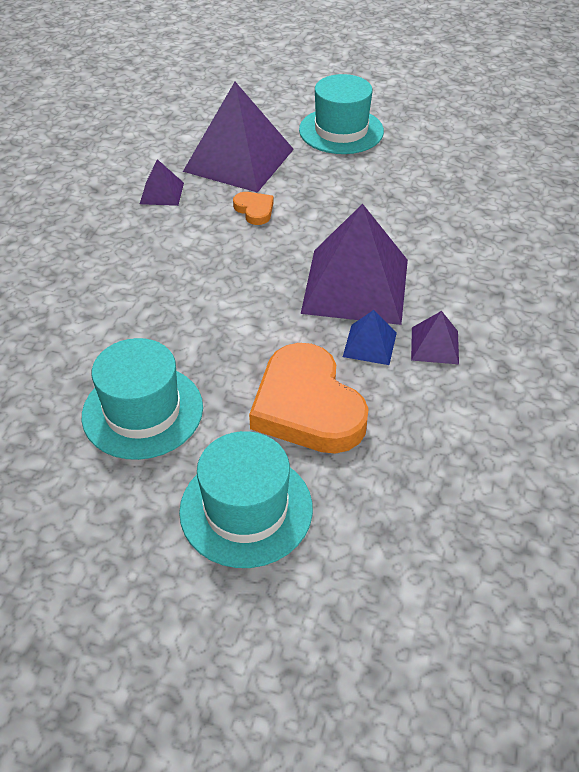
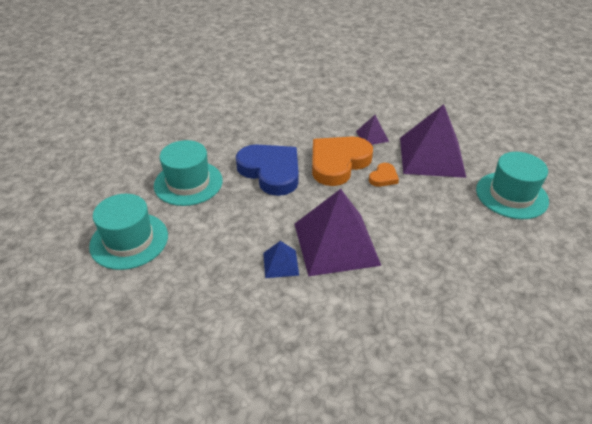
camera: 70 degrees right, 5 degrees down
(175, 310) = (271, 172): none -> blue heart
(307, 406) = (213, 246): orange heart -> orange heart (338, 163)
(434, 345) = (295, 299): purple pyramid -> none

